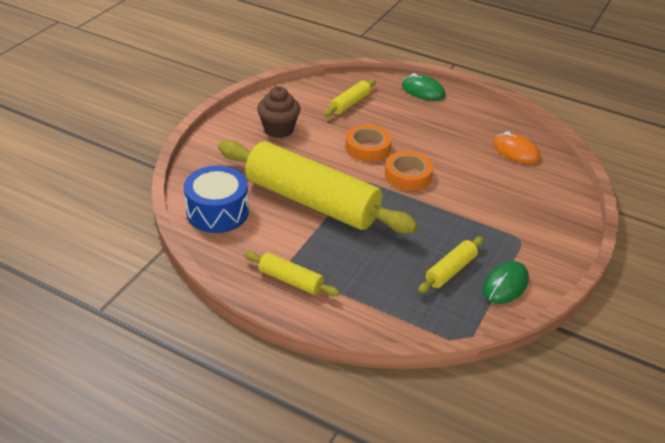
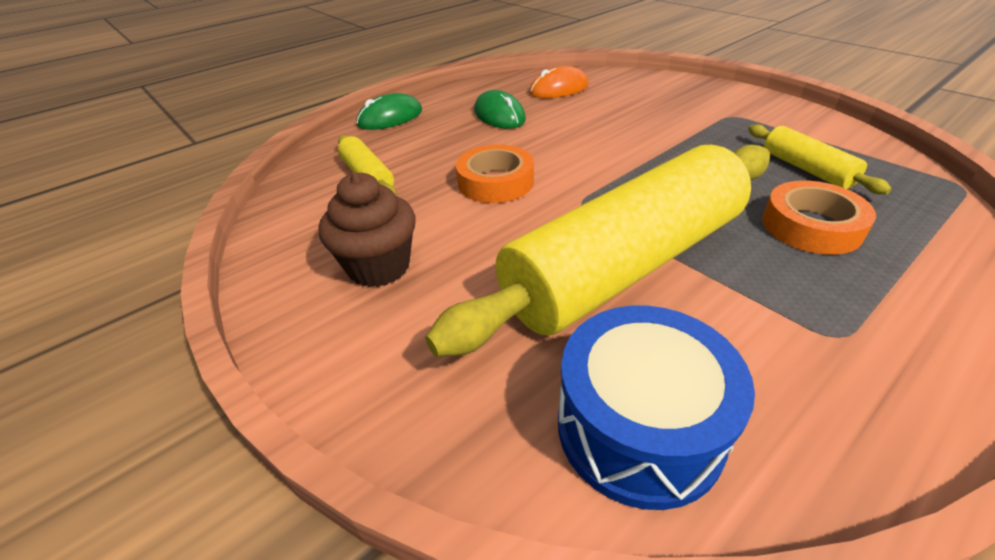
camera: 65 degrees left, 0 degrees up
(291, 280) = (882, 340): yellow rolling pin -> none
(408, 175) = (581, 162): orange tape -> orange tape (811, 226)
(505, 285) = (826, 139): green mouse -> green mouse (499, 115)

